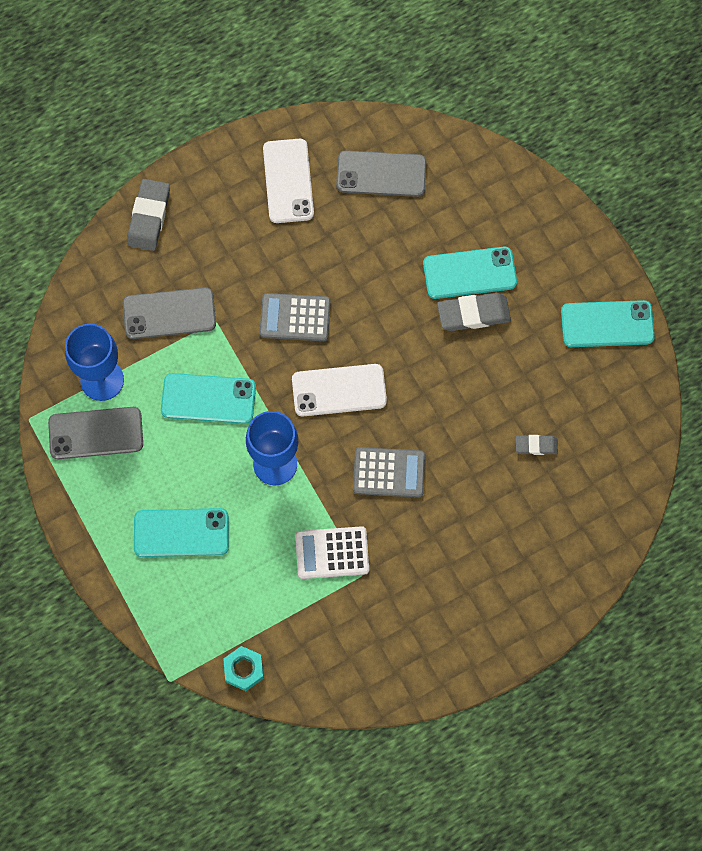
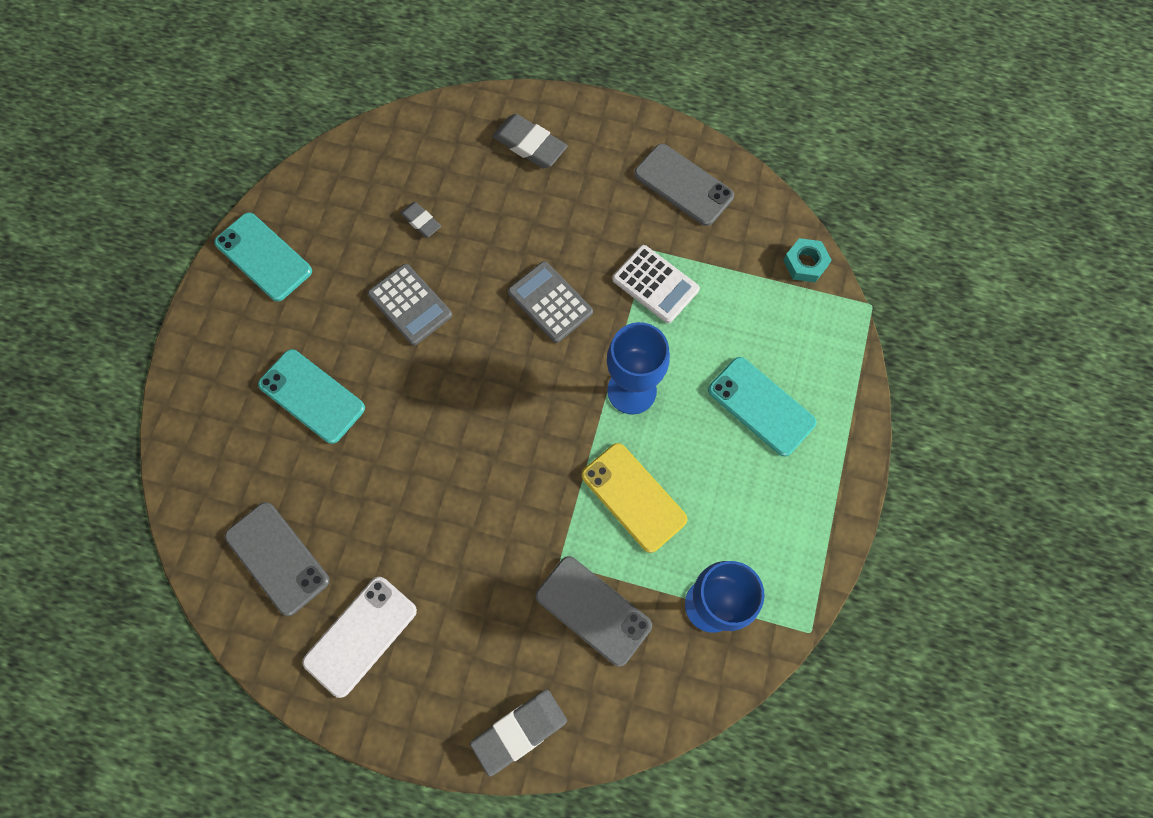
camera: 135 degrees left, 0 degrees up
(96, 433) = (760, 560): grey phone -> grey phone (683, 185)
(208, 399) = (633, 497): turquoise phone -> yellow phone
(295, 318) = (490, 498): grey calculator -> grey calculator (410, 305)
(339, 390) = (520, 401): white phone -> none
(473, 314) = (348, 360): grey eraser -> grey eraser (529, 145)

